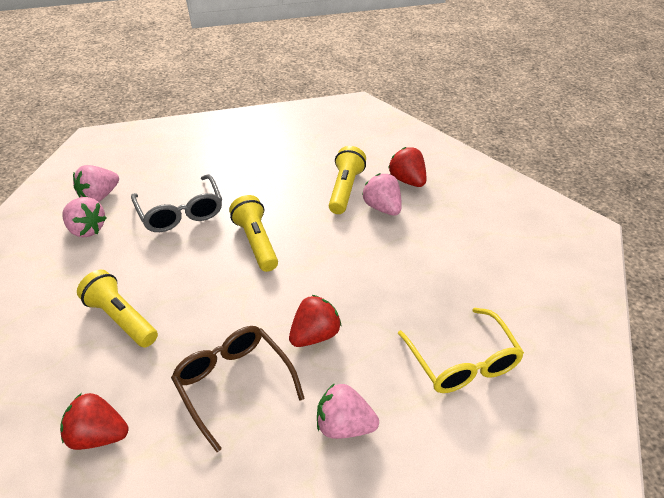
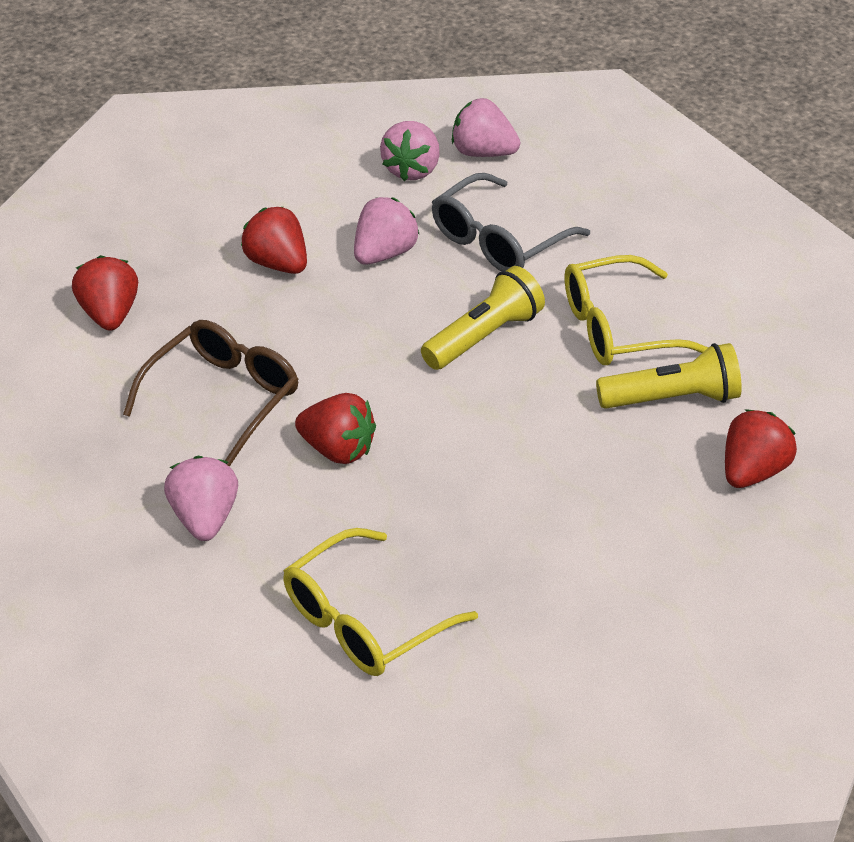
camera: 70 degrees right, 0 degrees up
(120, 318) = (277, 263): yellow flashlight -> red strawberry
(282, 191) = (618, 328): none -> yellow glasses
(382, 208) = (655, 456): pink strawberry -> pink strawberry (384, 254)

